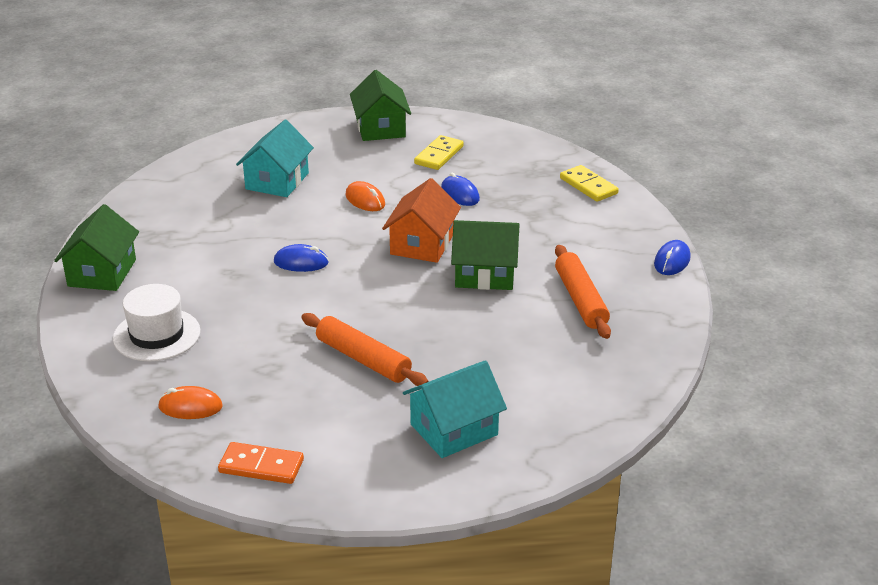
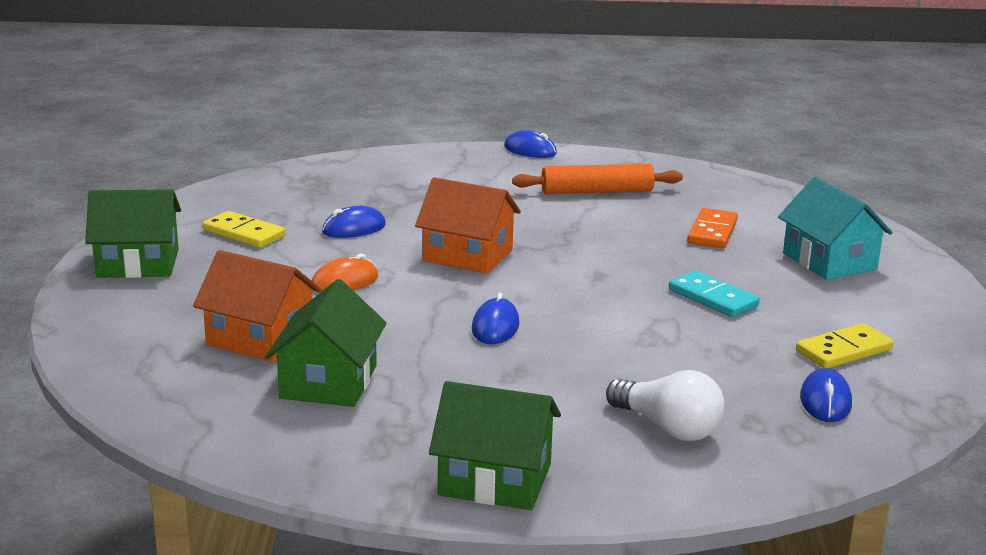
camera: 85 degrees left, 10 degrees down
(157, 335) = (668, 428): white hat -> white light bulb
(190, 407) = (825, 401): orange mouse -> blue mouse
(261, 466) = (923, 358): orange domino -> orange domino (712, 232)
(277, 181) = (260, 338): turquoise house -> orange house
(363, 359) = (712, 298): orange rolling pin -> turquoise domino
(485, 274) = (541, 228): green house -> green house (328, 382)
(588, 186) = (363, 168): yellow domino -> yellow domino (844, 351)

